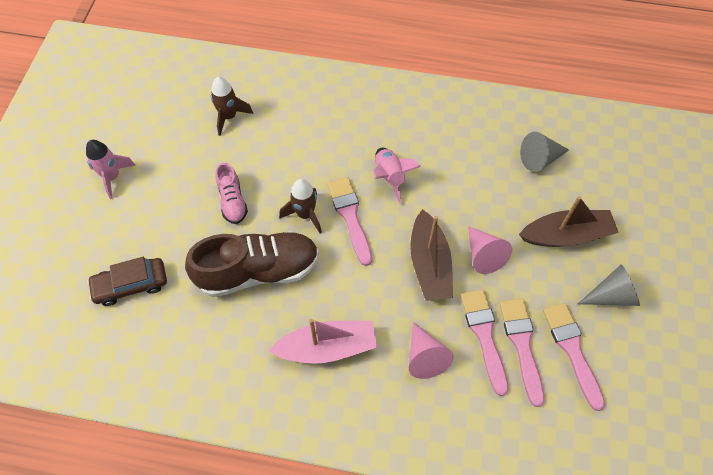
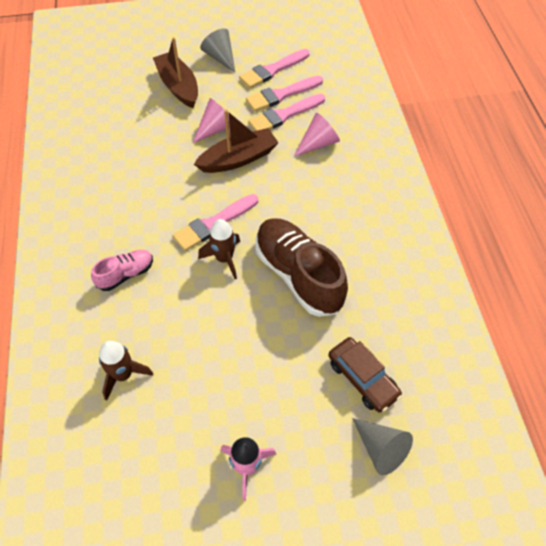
camera: 110 degrees left, 5 degrees down
(232, 201) = (232, 326): pink shoe -> pink shoe (126, 274)
(327, 347) = (341, 203): pink boat -> none
(389, 177) = (160, 207): pink rocket -> none
(540, 159) = (107, 112): grey cone -> grey cone (380, 449)

